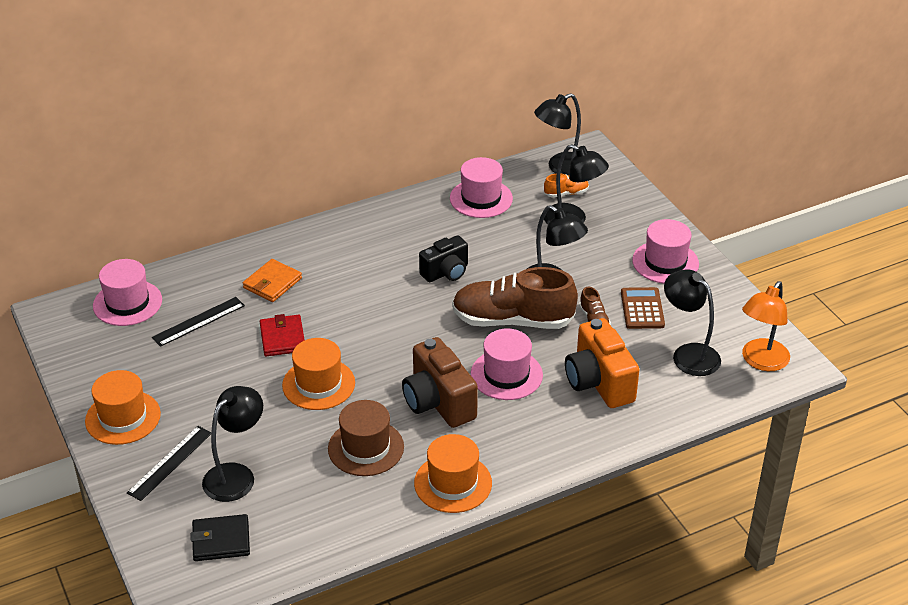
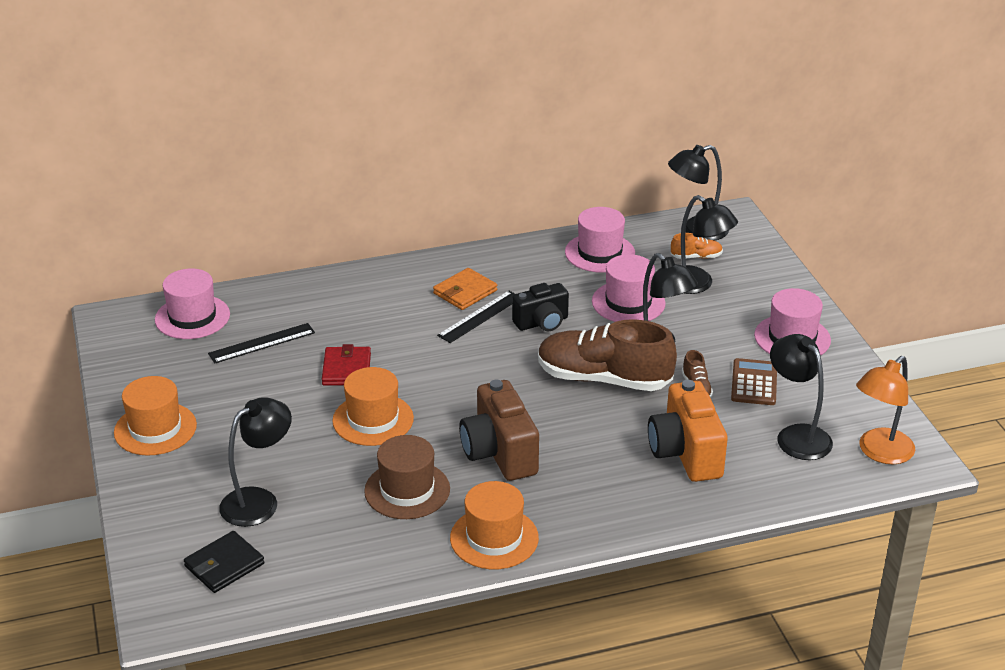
camera: 10 degrees right, 5 degrees down
(170, 463) = (192, 480): black ruler -> black ruler (480, 316)
(221, 540) = (224, 565): black wallet -> black wallet turned 45 degrees counterclockwise
(272, 283) = (350, 314): orange wallet -> orange wallet (465, 292)
(506, 374) = (583, 433): pink hat -> pink hat (628, 302)

